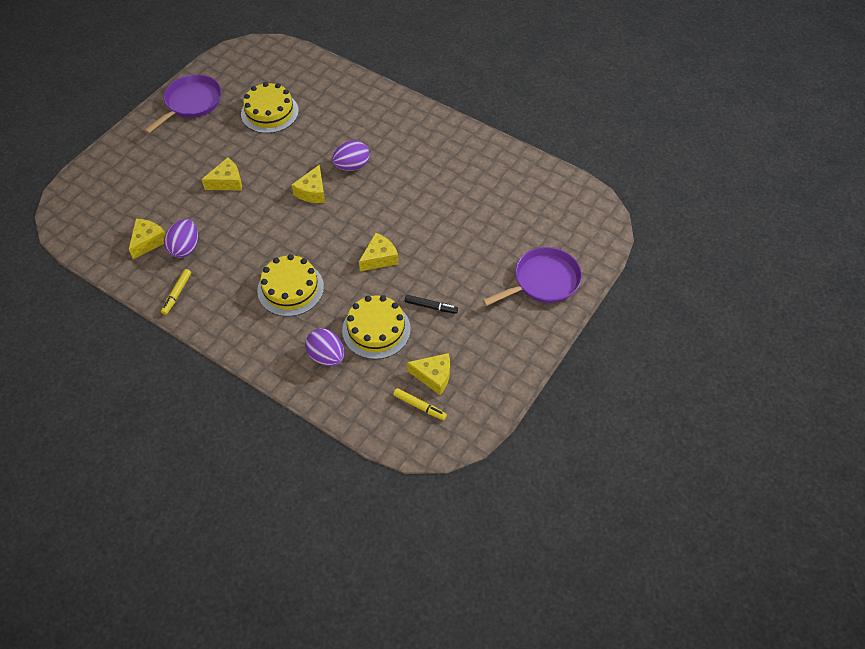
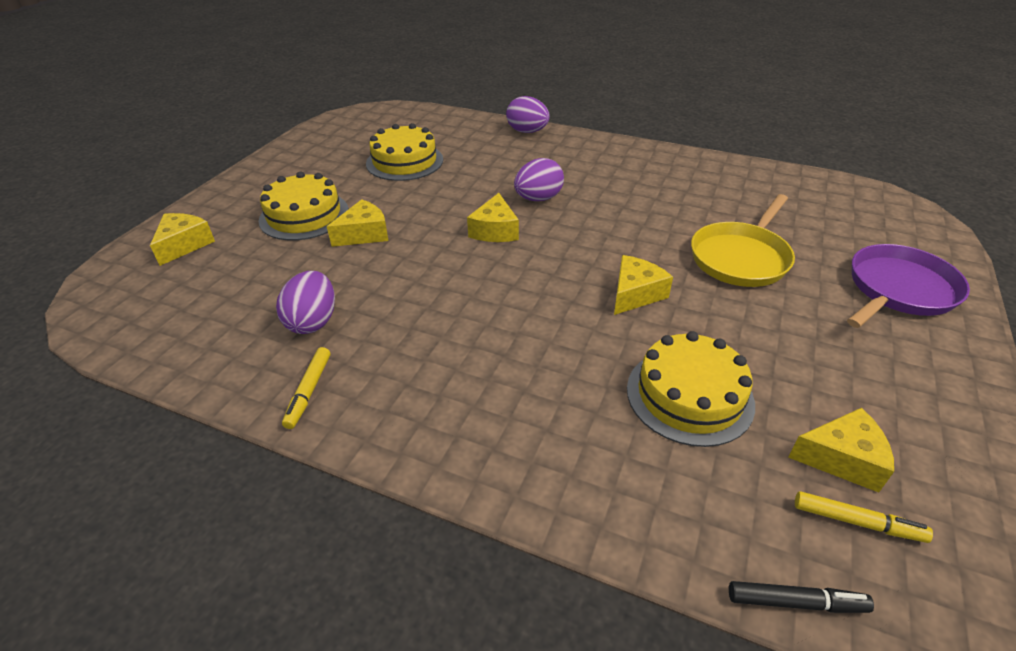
camera: 10 degrees left, 15 degrees down
(148, 241) = (248, 321): yellow cheese -> yellow cheese (184, 245)
(191, 103) = (295, 163): purple pan -> none
(290, 288) = (511, 354): yellow cake -> yellow cake (304, 215)
(326, 356) = (625, 455): purple egg -> purple egg (527, 131)
(431, 306) = (757, 347): black marker -> black marker (795, 602)
(461, 240) = (741, 258): none -> yellow pan

